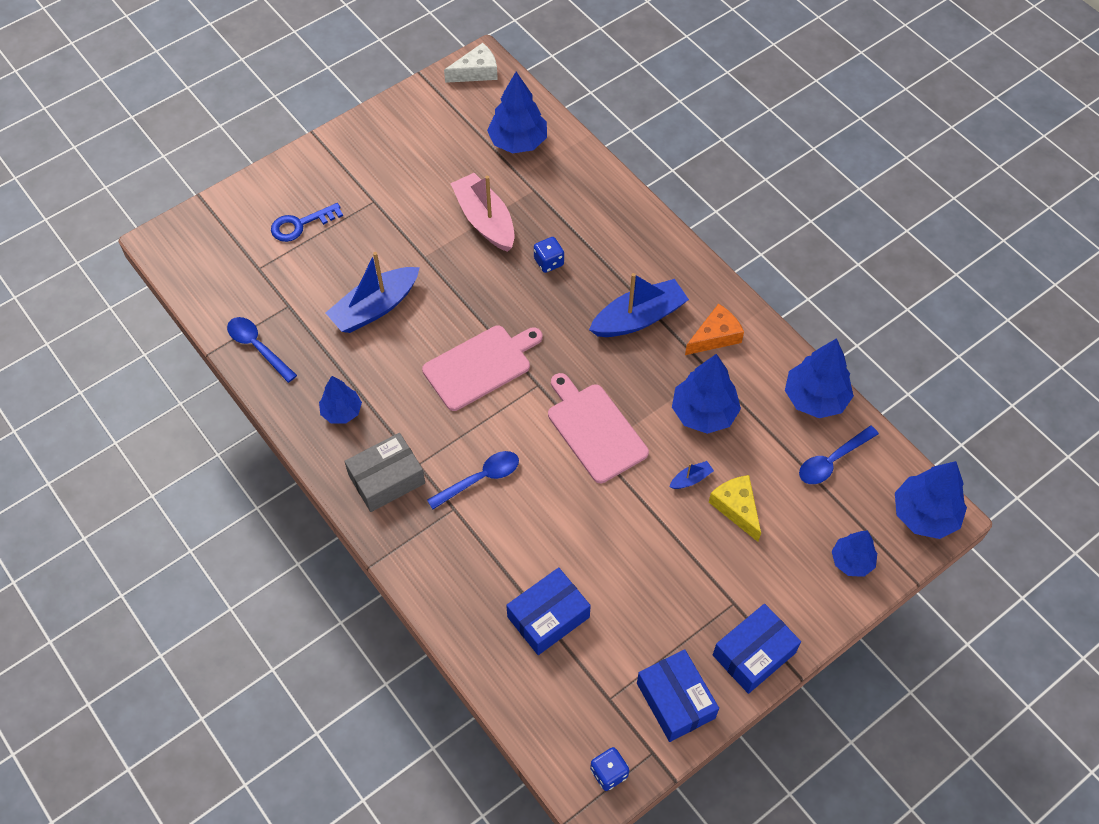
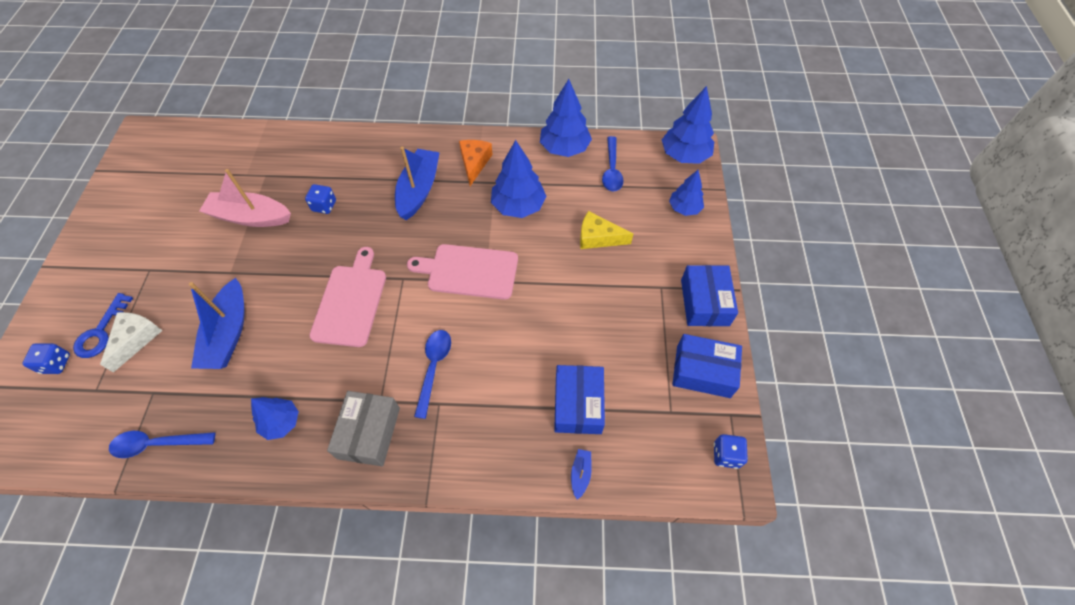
camera: 50 degrees left, 0 degrees up
(254, 224) = (56, 364): none -> blue dice
(476, 72) = (142, 141): white cheese -> white cheese (136, 339)
(518, 142) = (221, 157): blue tree -> none
(691, 479) = (556, 246): blue boat -> blue boat (580, 474)

